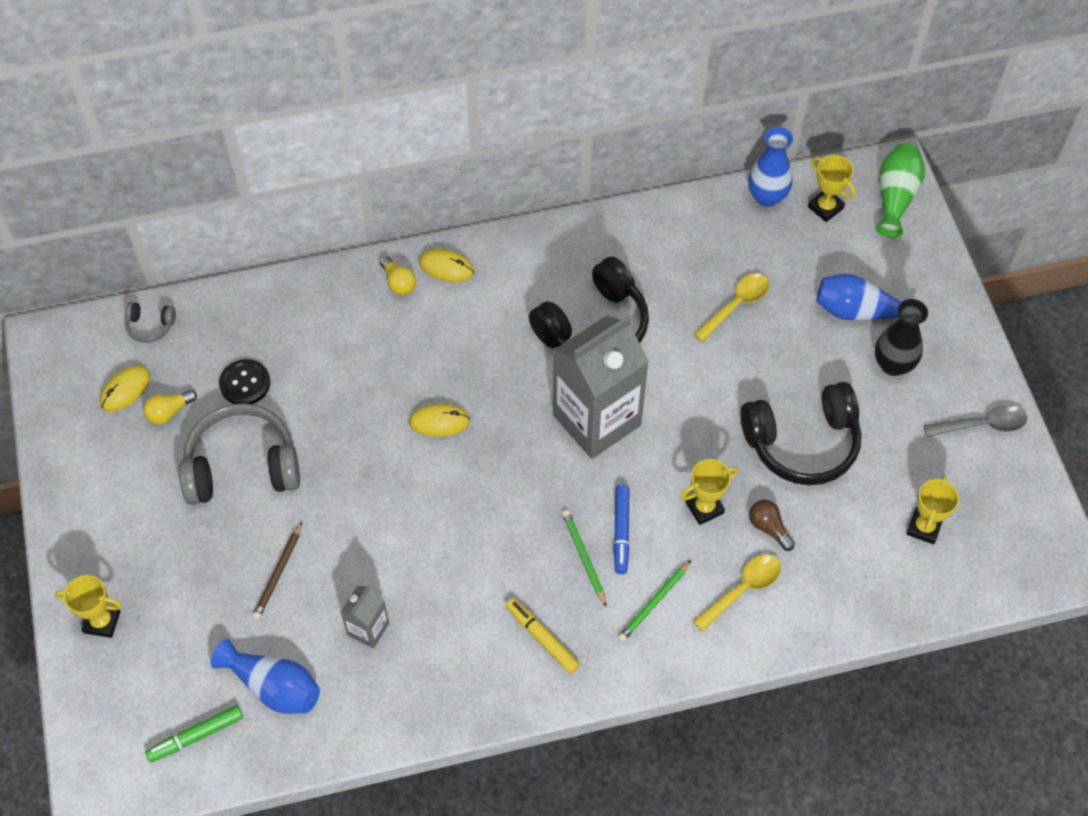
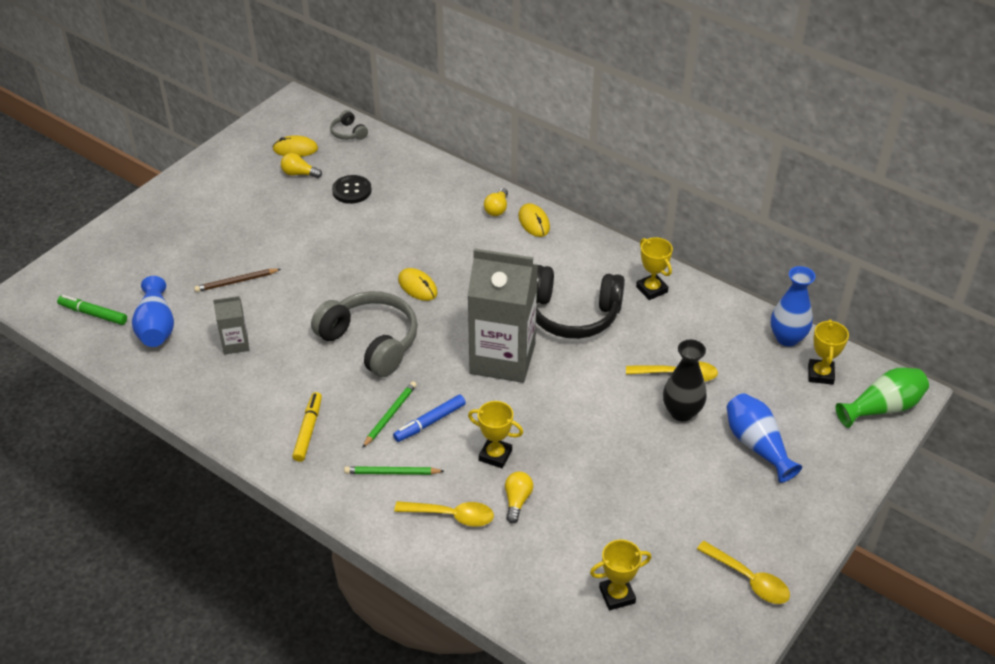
camera: 50 degrees right, 15 degrees down
(102, 622) = (134, 231): yellow trophy -> yellow trophy (651, 289)
(242, 466) = (294, 223): grey headphones -> grey headphones (371, 342)
(769, 528) = (517, 501): brown light bulb -> yellow light bulb
(802, 443) = (608, 478): black headphones -> none
(893, 365) = (736, 492): black vase -> black vase (682, 412)
(982, 425) = (749, 579): grey spoon -> yellow spoon

